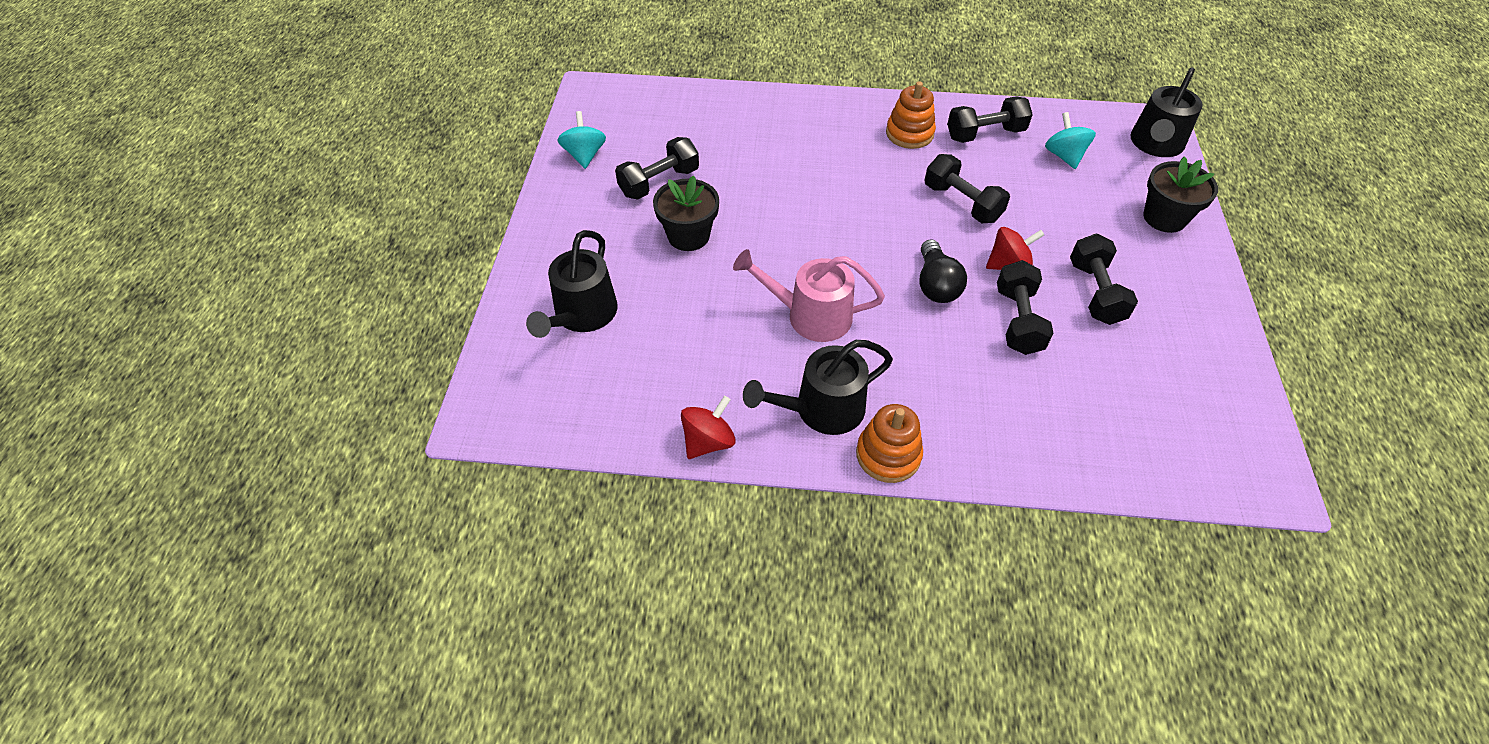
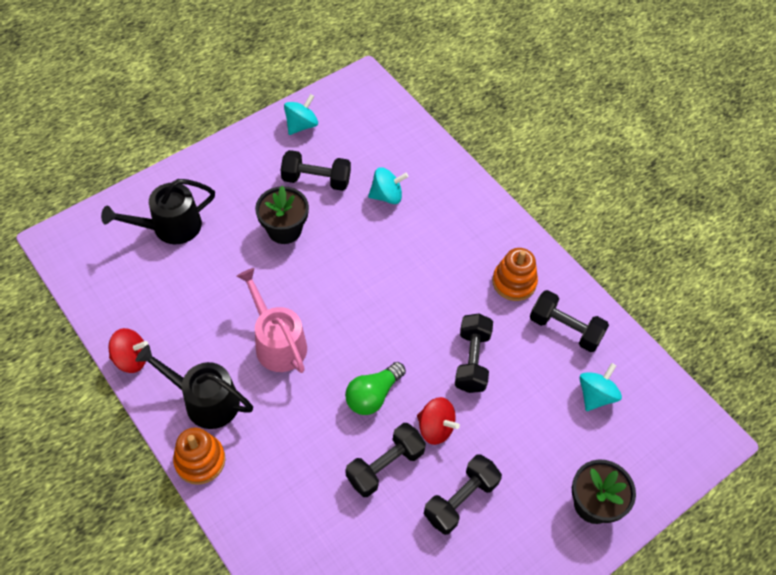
camera: 45 degrees right, 5 degrees up
(733, 150) = (387, 196): none -> turquoise spinning top
(936, 284) = (373, 395): black light bulb -> green light bulb
(1155, 144) = (680, 451): black watering can -> none

